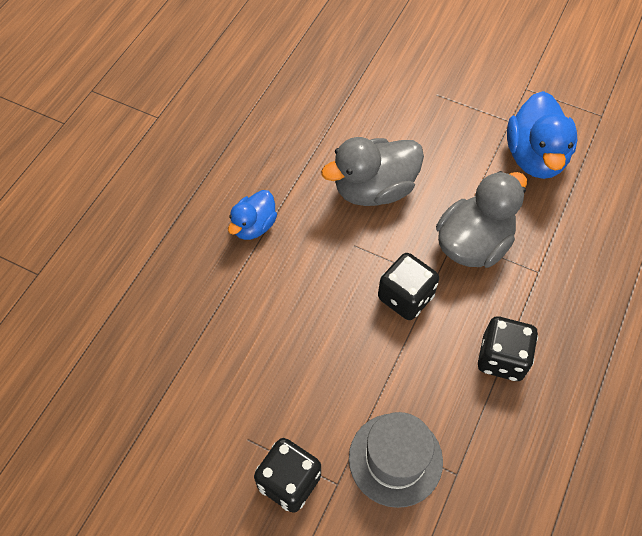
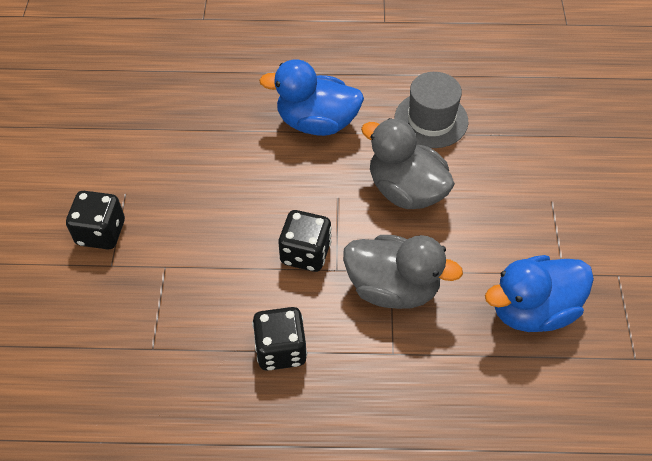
camera: 65 degrees right, 5 degrees down
(254, 226) = (316, 123): blue duck -> blue duck, size x1.70
(395, 459) = (148, 298): grey hat -> grey hat (431, 120)

